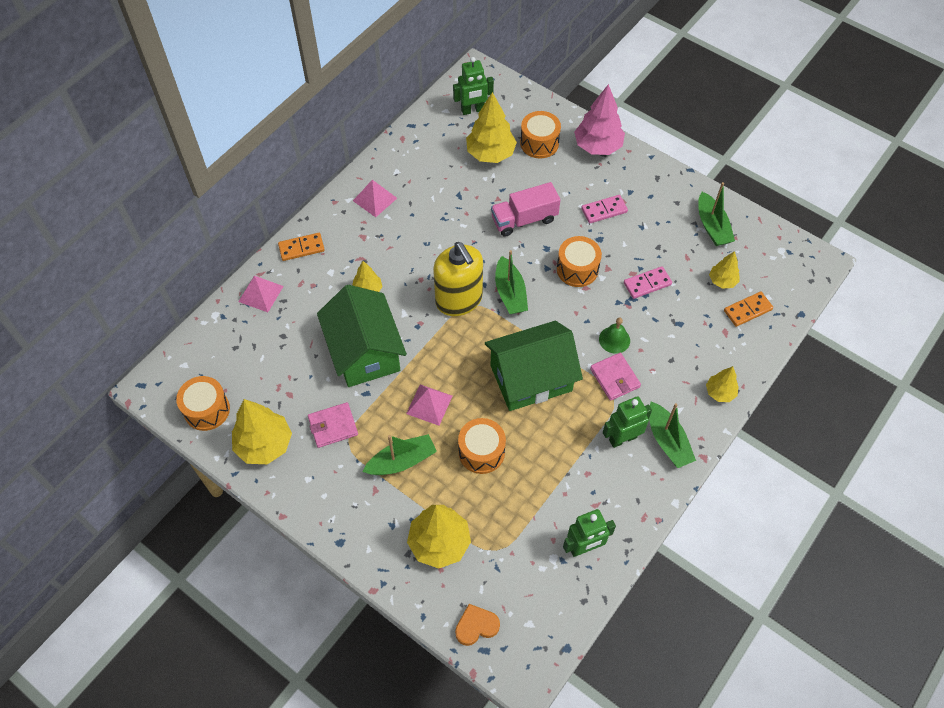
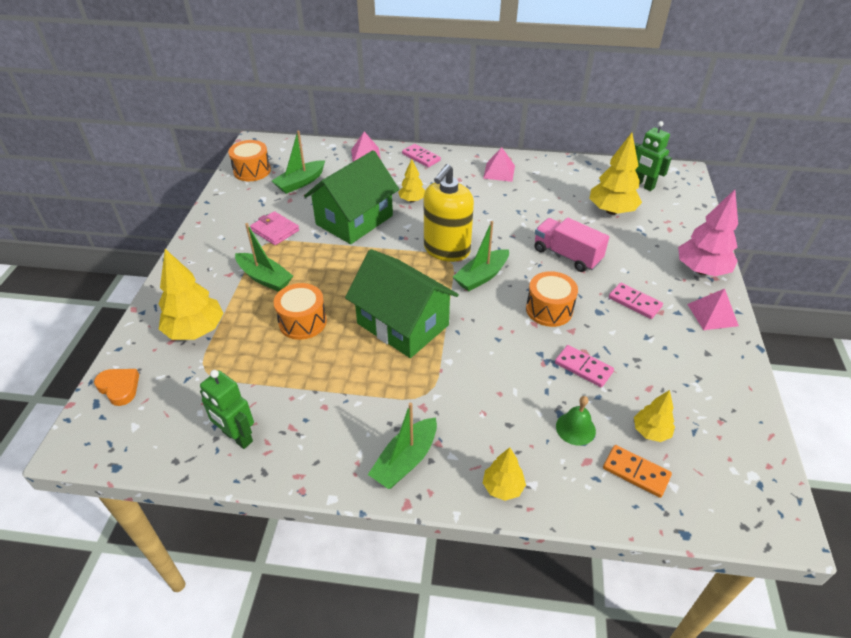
camera: 60 degrees right, 15 degrees down
(264, 445) = (238, 205): yellow tree -> none
(301, 248) = (421, 157): orange domino -> pink domino
(429, 404) = (329, 272): pink pyramid -> pink pyramid (712, 314)
(539, 143) = (657, 233): orange drum -> none
(614, 339) = (494, 367): green bell -> green bell (575, 428)
(614, 378) = (449, 385): pink wallet -> none
(622, 438) = (383, 419): green robot -> none
(712, 226) = (711, 394): green boat -> green boat (300, 182)

